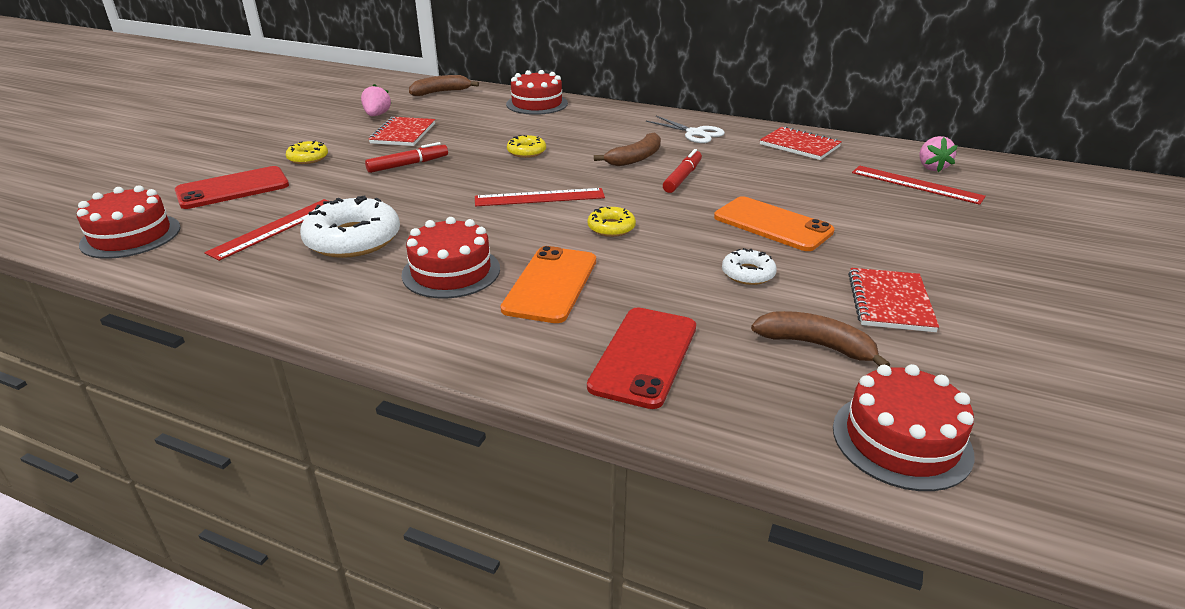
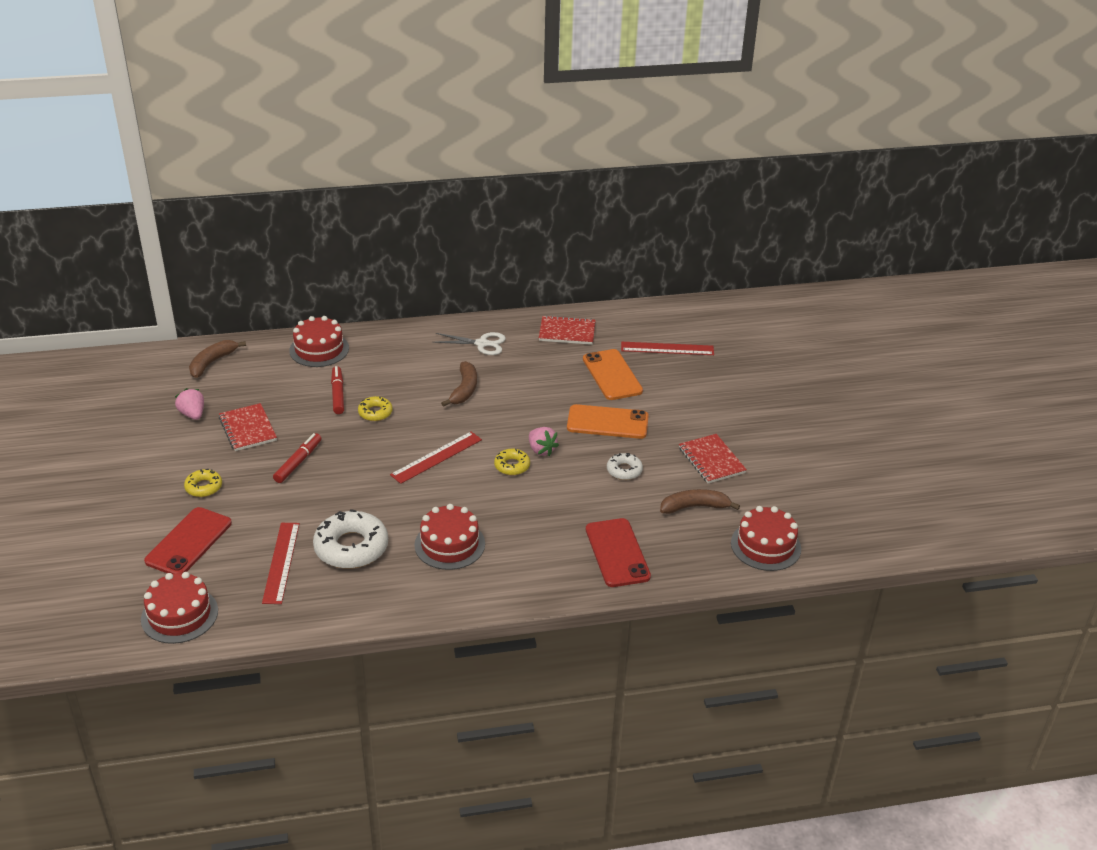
camera: 35 degrees left, 5 degrees up
(551, 284) = (520, 527): orange phone -> orange phone (612, 375)
(682, 177) = (515, 398): red marker -> red marker (338, 394)
(931, 167) = (666, 326): pink strawberry -> pink strawberry (541, 450)

